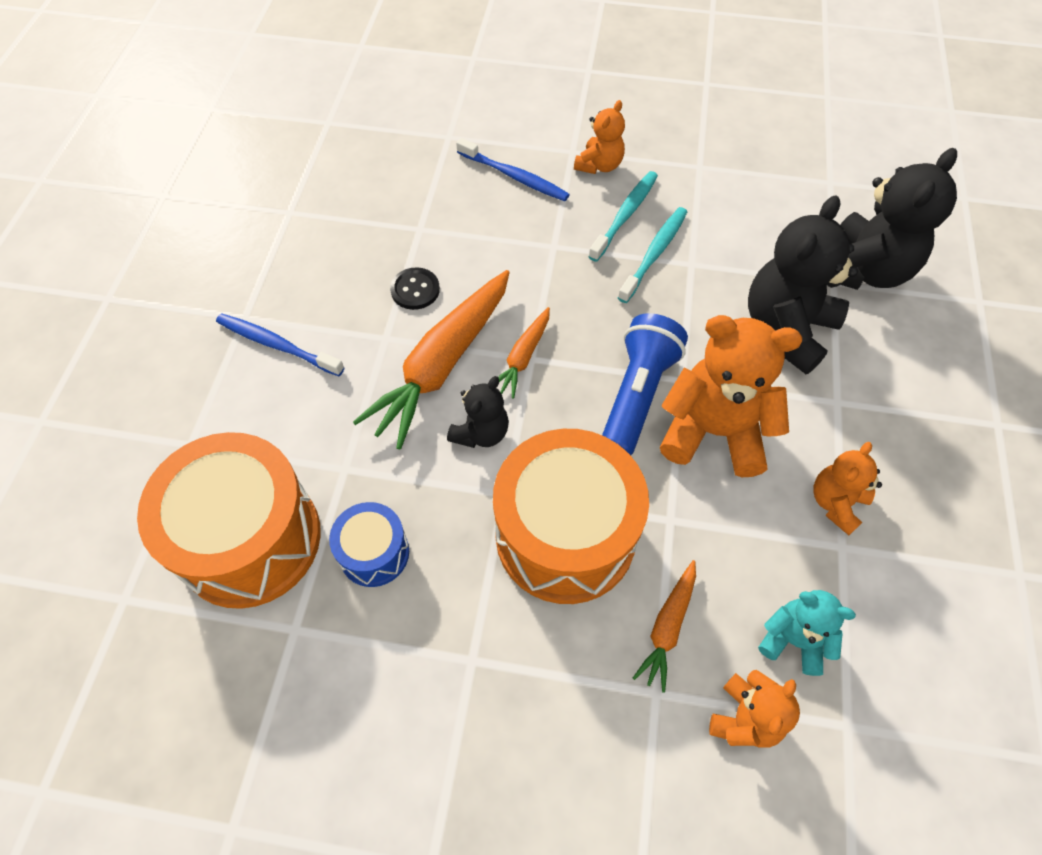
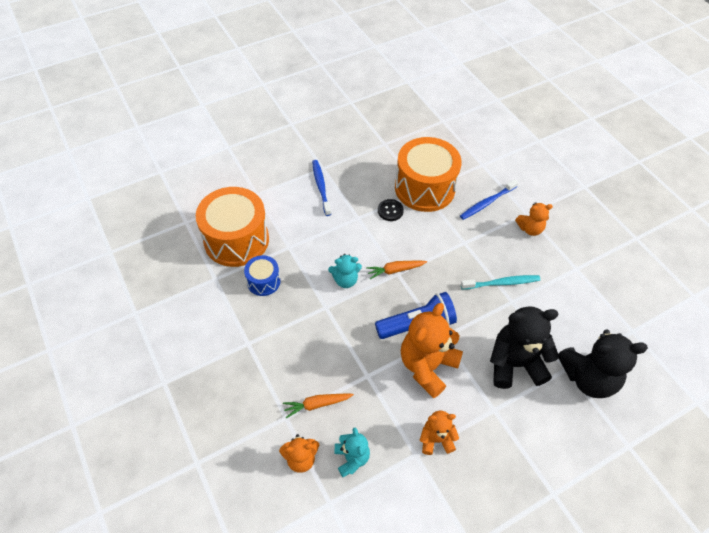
camera: 50 degrees right, 5 degrees down
(442, 365) = (364, 245): orange carrot -> none
(481, 432) = (345, 280): black teddy bear -> turquoise teddy bear
(515, 177) = (487, 203): blue toothbrush -> blue toothbrush turned 60 degrees clockwise
(565, 535) = (326, 341): orange drum -> orange drum (424, 188)
(625, 215) = (512, 258): turquoise toothbrush -> none
(713, 431) = (427, 366): orange teddy bear -> orange teddy bear turned 120 degrees counterclockwise

